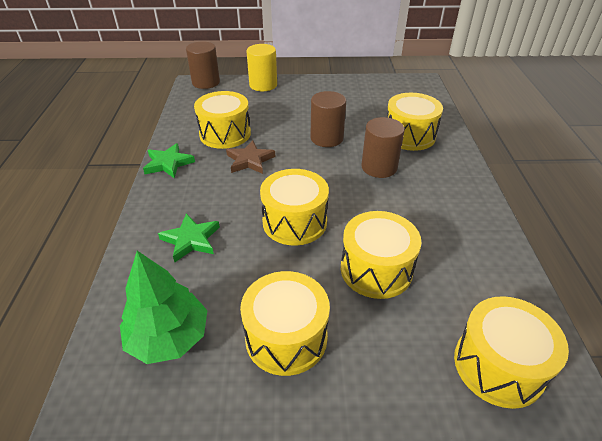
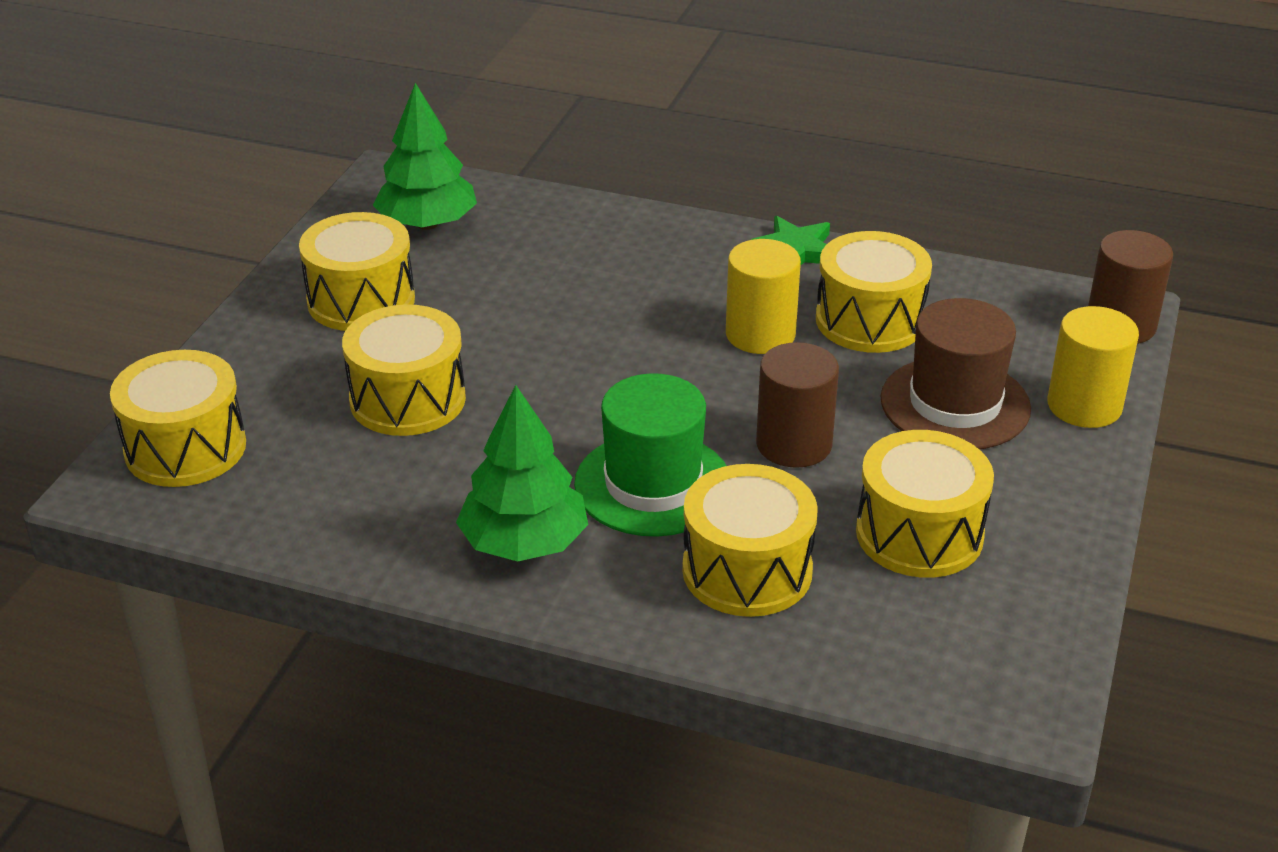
camera: 110 degrees right, 5 degrees down
(191, 240) = (583, 253): green star -> none
(249, 160) = (760, 334): brown star -> yellow cylinder
(276, 108) = (955, 404): none -> brown hat
(294, 222) = (560, 349): yellow drum -> yellow drum (919, 534)
(379, 167) = (653, 484): brown cylinder -> green hat
(445, 193) = (524, 543): none -> green tree

